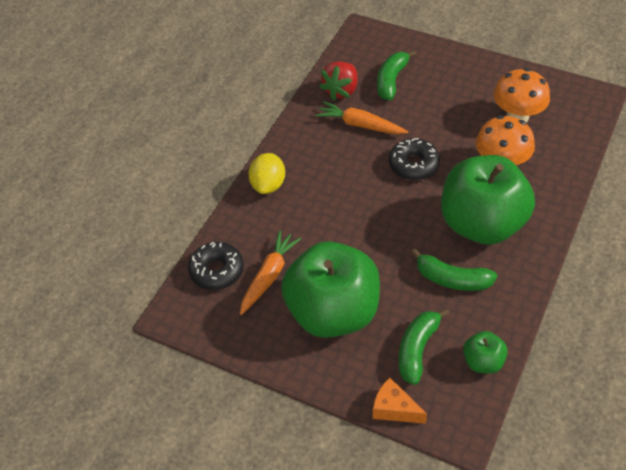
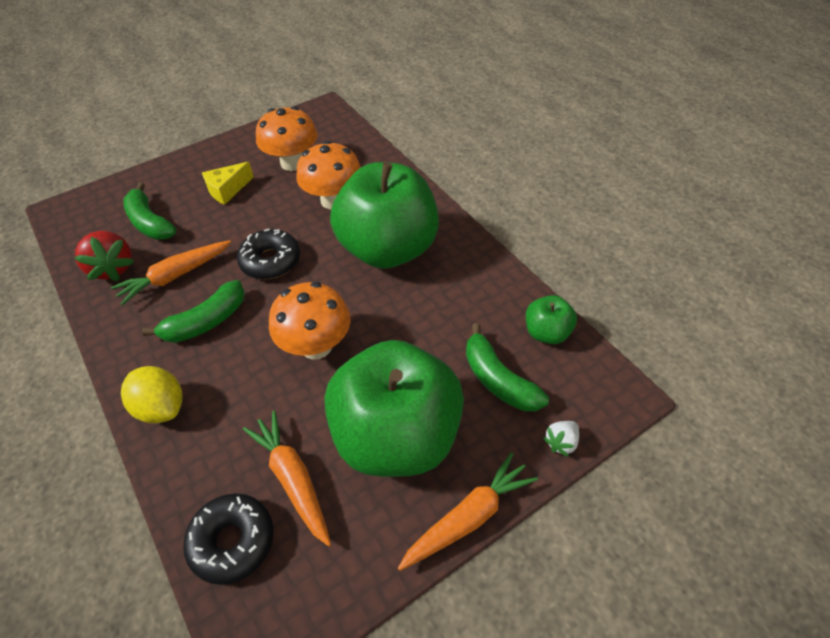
camera: 60 degrees left, 0 degrees up
(305, 379) = (468, 517): none -> orange carrot
(365, 232) = (316, 346): none -> orange mushroom
(394, 409) = (561, 442): orange cheese -> white strawberry
(452, 279) = (433, 305): green banana -> green banana (206, 322)
(456, 99) = (227, 190): none -> yellow cheese

